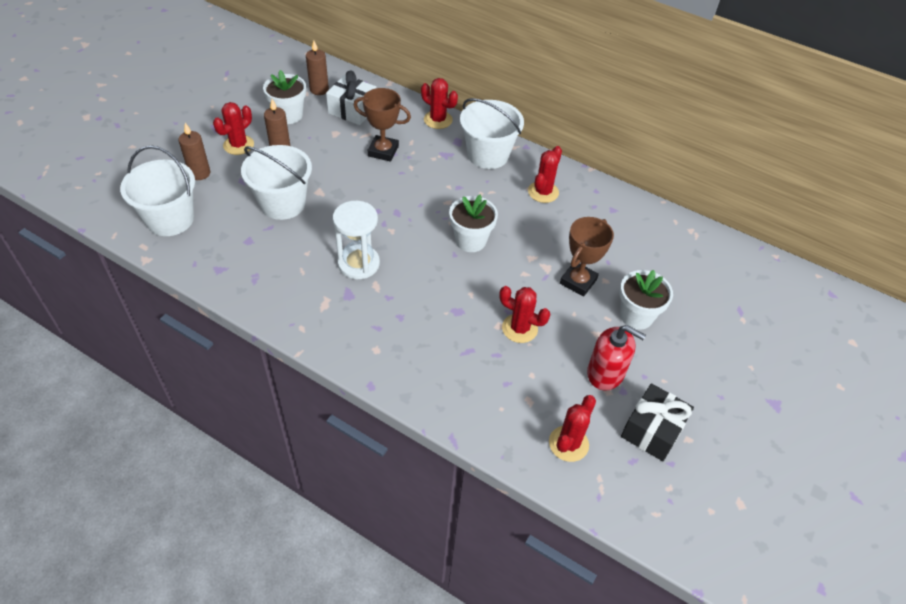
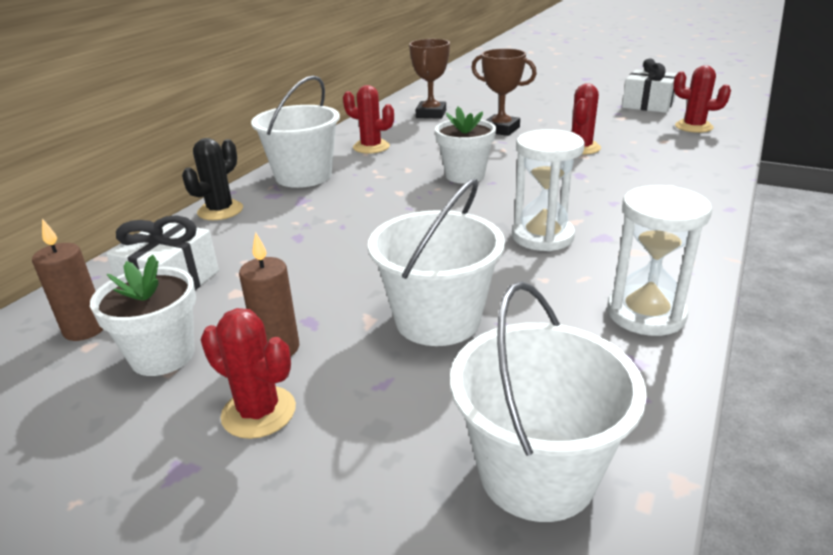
camera: 90 degrees left, 20 degrees down
(199, 173) = (364, 458): brown candle -> none
(256, 286) = (645, 314): none -> white hourglass
(383, 151) = (292, 244): brown trophy -> brown trophy (431, 114)
(438, 120) = (220, 210): red cactus -> black cactus
(605, 373) = (604, 118): red soap dispenser -> none
(636, 316) = (530, 111): white flower pot -> none
(652, 430) = (648, 105): black gift -> white gift

